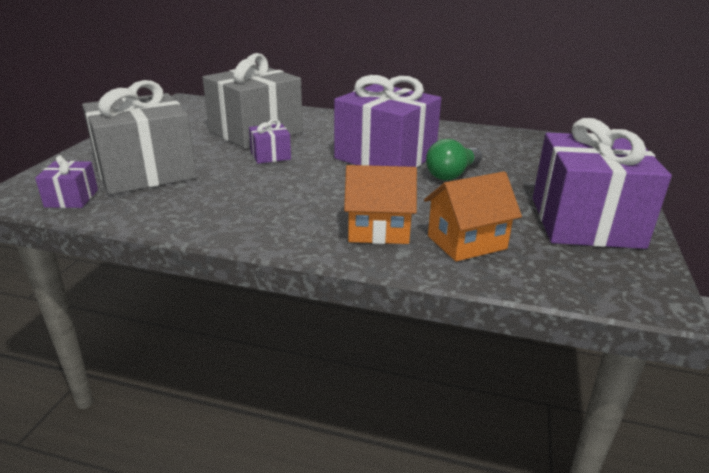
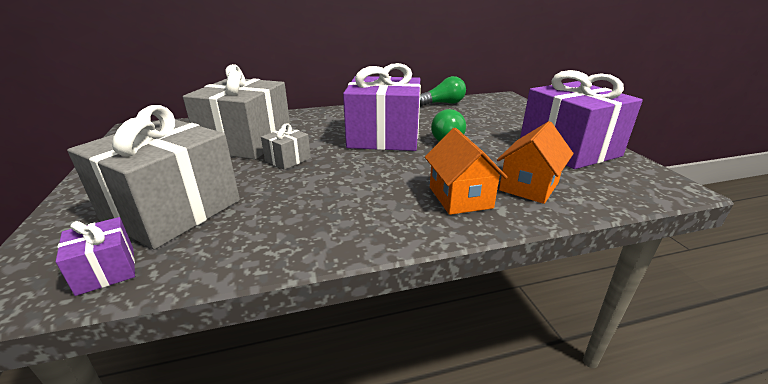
camera: 30 degrees left, 0 degrees up
(270, 156) = (288, 159): purple gift -> grey gift
(378, 230) = (460, 197): orange house -> orange house turned 75 degrees counterclockwise
(507, 136) = (443, 103): none -> green light bulb

